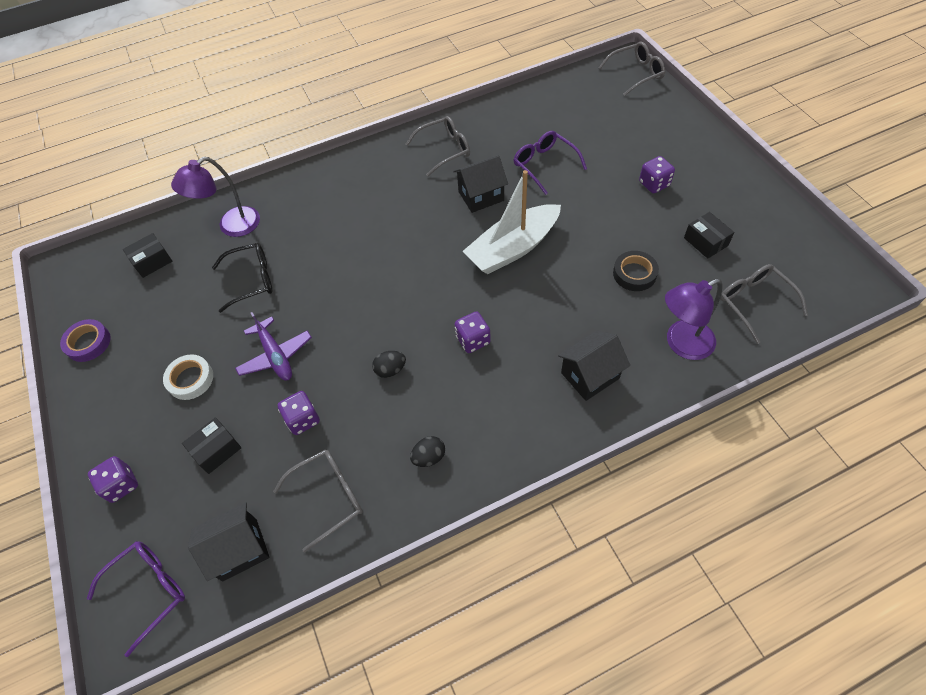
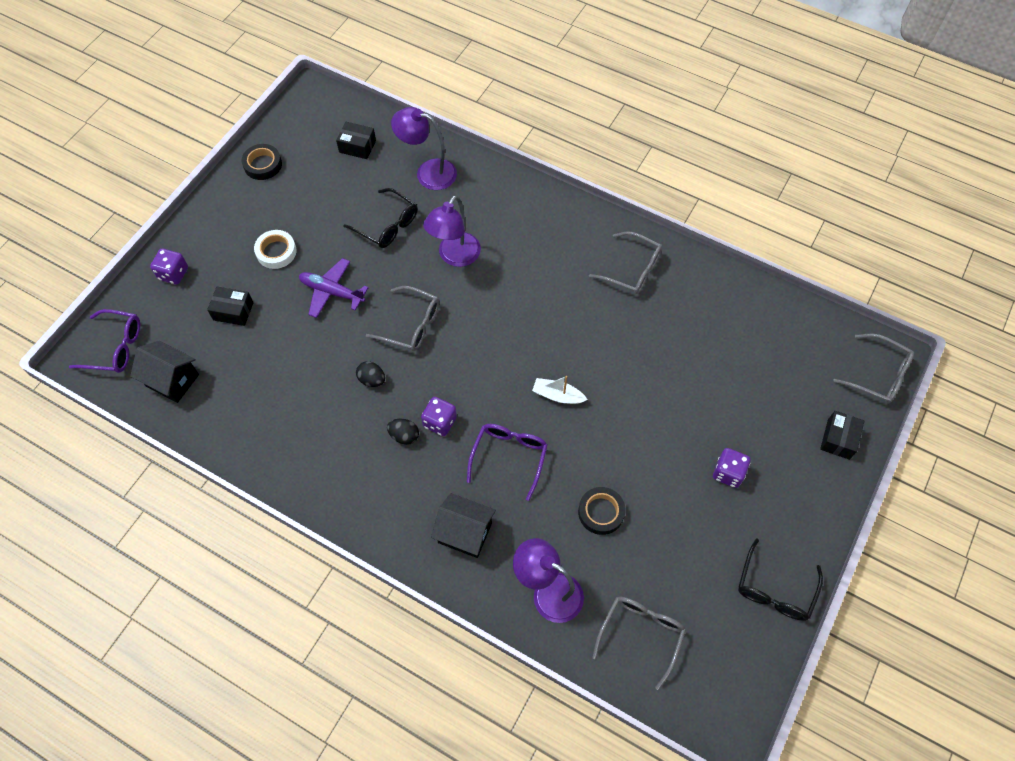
camera: 50 degrees right, 5 degrees up
(88, 343) = (263, 165): purple tape -> black tape
(275, 355) = (332, 292): purple plane -> purple plane turned 90 degrees clockwise
(303, 419) = (291, 349): purple dice -> none
(328, 249) = (455, 256): none -> purple lamp
(328, 497) = (242, 409): grey glasses -> grey glasses (411, 325)
(429, 457) = (314, 456): black egg -> black egg (404, 436)
(481, 196) = (599, 333): black house -> none
(513, 248) = (557, 395): white boat -> white boat, size x0.46
(544, 165) = (678, 363): purple glasses -> purple glasses (509, 457)
(705, 242) = (686, 556): black box -> black box (838, 439)
(763, 206) = (775, 589): none -> black glasses

